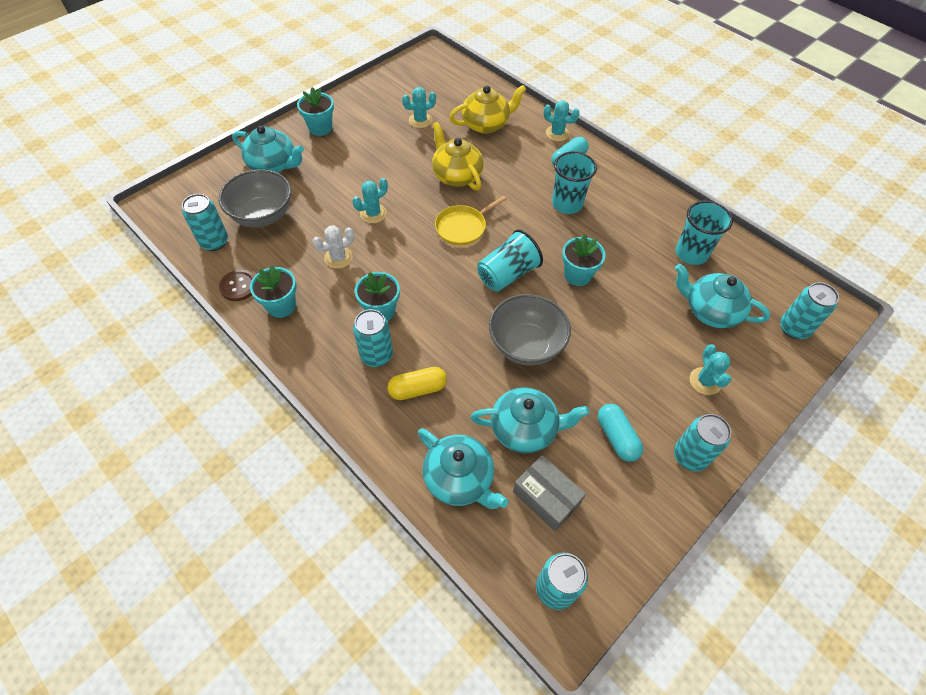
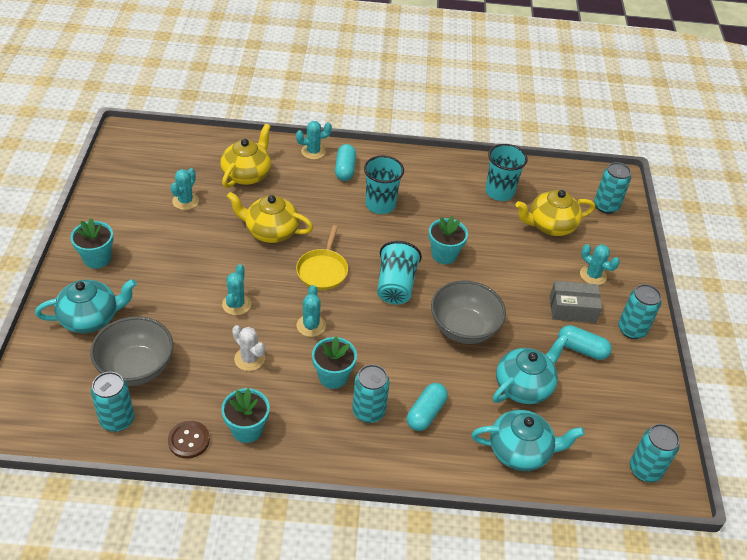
camera: 45 degrees left, 10 degrees down
(338, 258) = (249, 359): white cactus -> white cactus turned 60 degrees counterclockwise
(407, 262) = (311, 325): none -> turquoise cactus
(418, 389) = (426, 413): yellow capsule -> turquoise capsule
(546, 497) = (582, 419): grey box -> grey box (572, 309)
(710, 311) = (550, 225): turquoise teapot -> yellow teapot

